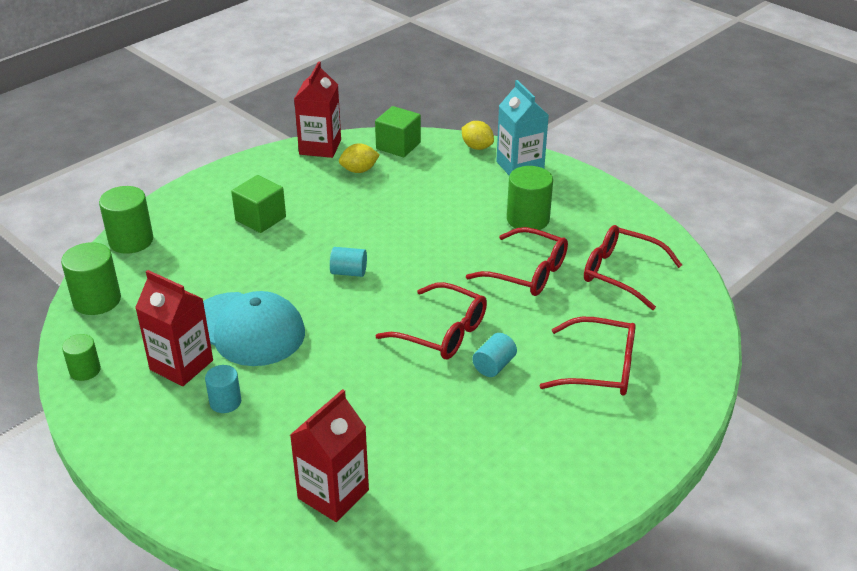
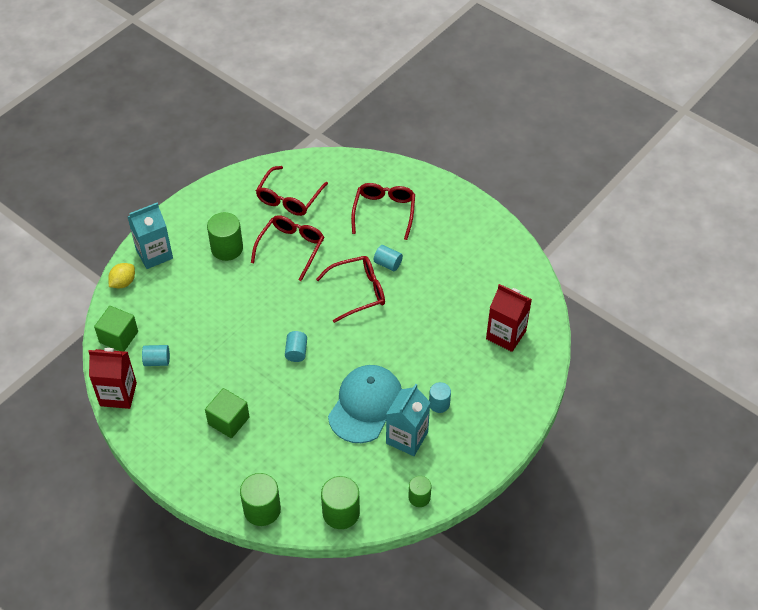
camera: 95 degrees left, 15 degrees up
(181, 365) = (407, 437): red carton -> turquoise carton
(359, 170) = (157, 361): yellow lemon -> turquoise cylinder
(442, 332) = (358, 292): red glasses -> red glasses turned 45 degrees clockwise

